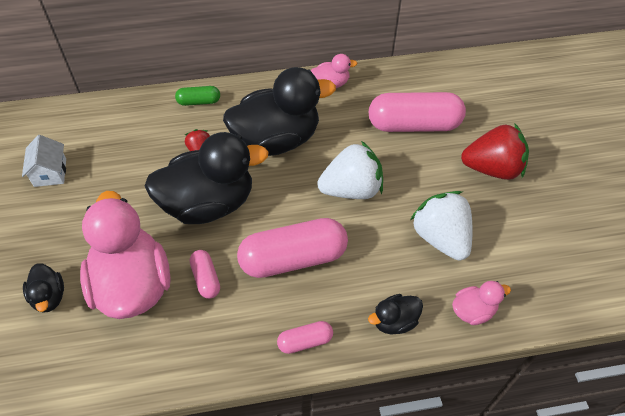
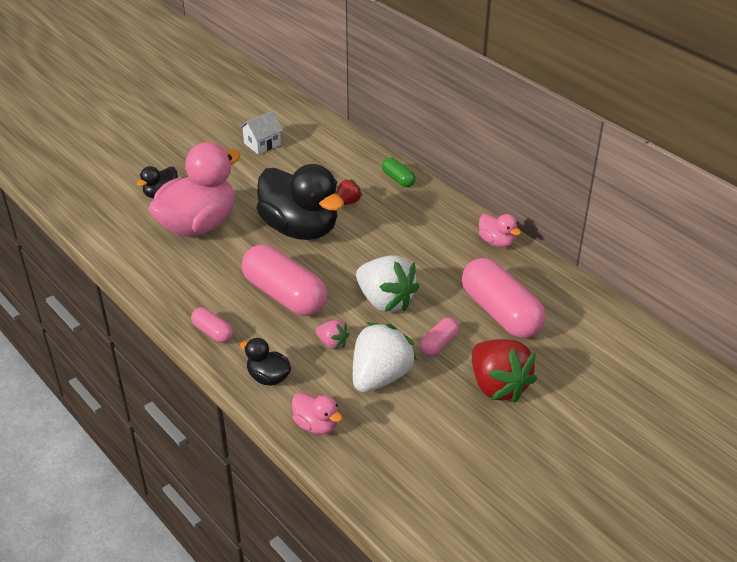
camera: 60 degrees right, 15 degrees down
(206, 278) = (230, 257): pink capsule -> pink capsule (438, 344)
(276, 139) = (399, 237): black duck -> none
(380, 252) = (332, 343): none -> pink strawberry

